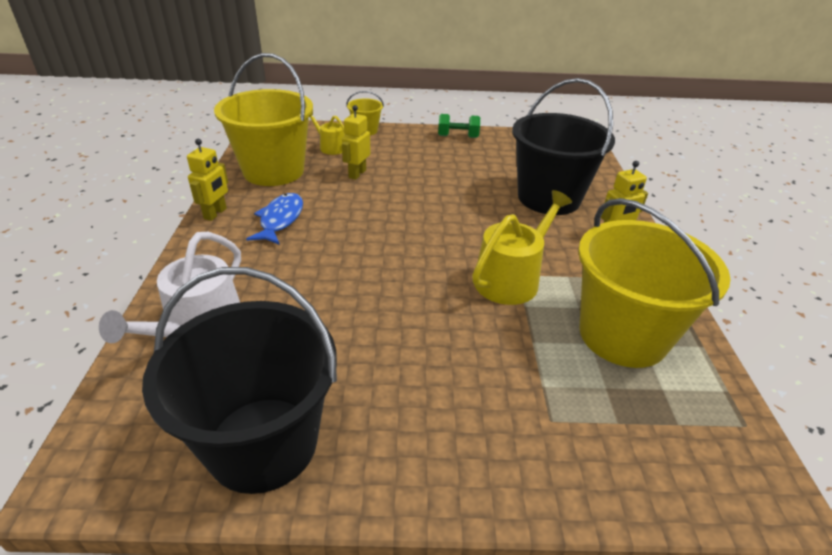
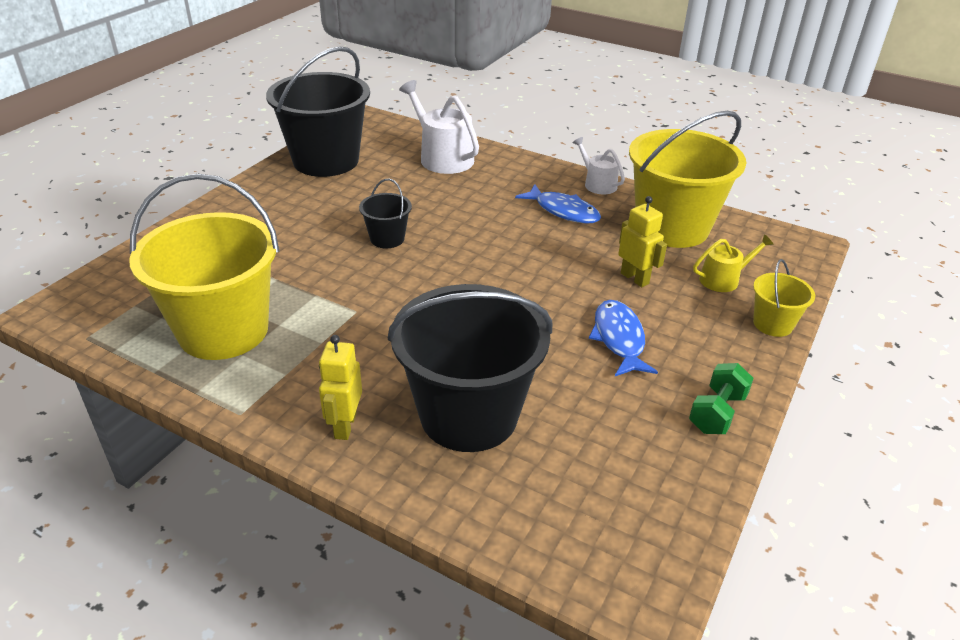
camera: 120 degrees right, 0 degrees up
(215, 213) = (597, 184): yellow robot -> white watering can
(406, 300) = (387, 238): none -> black bucket
(428, 168) = (619, 339): none -> blue fish
(511, 278) = (355, 304): yellow watering can -> none

